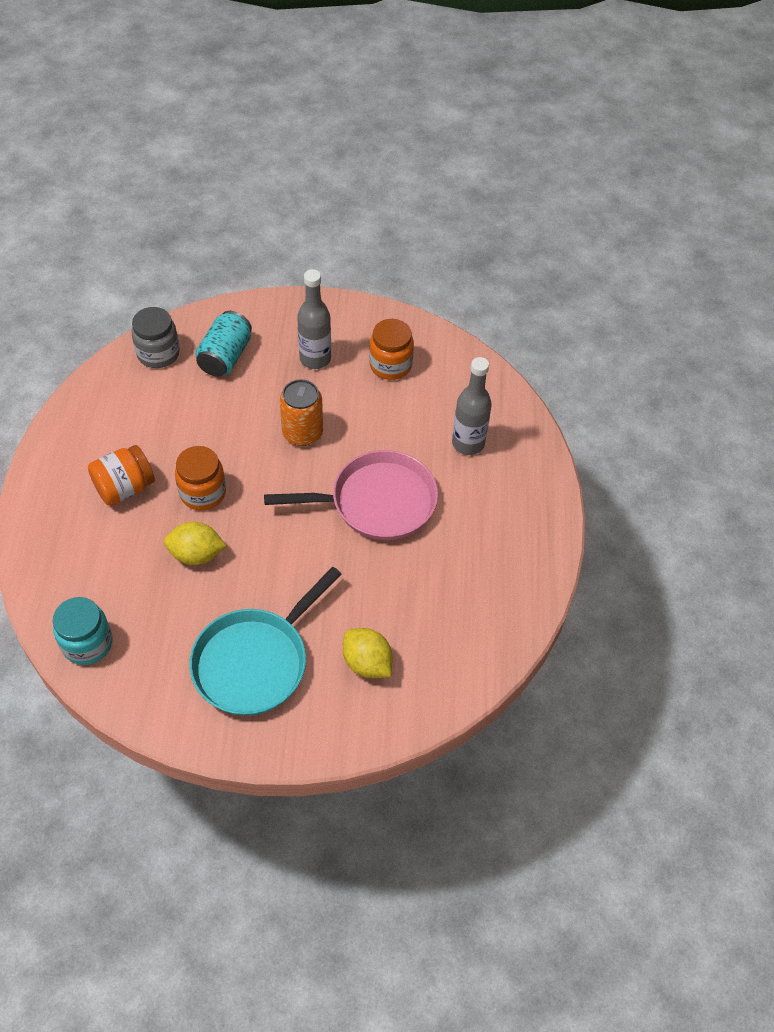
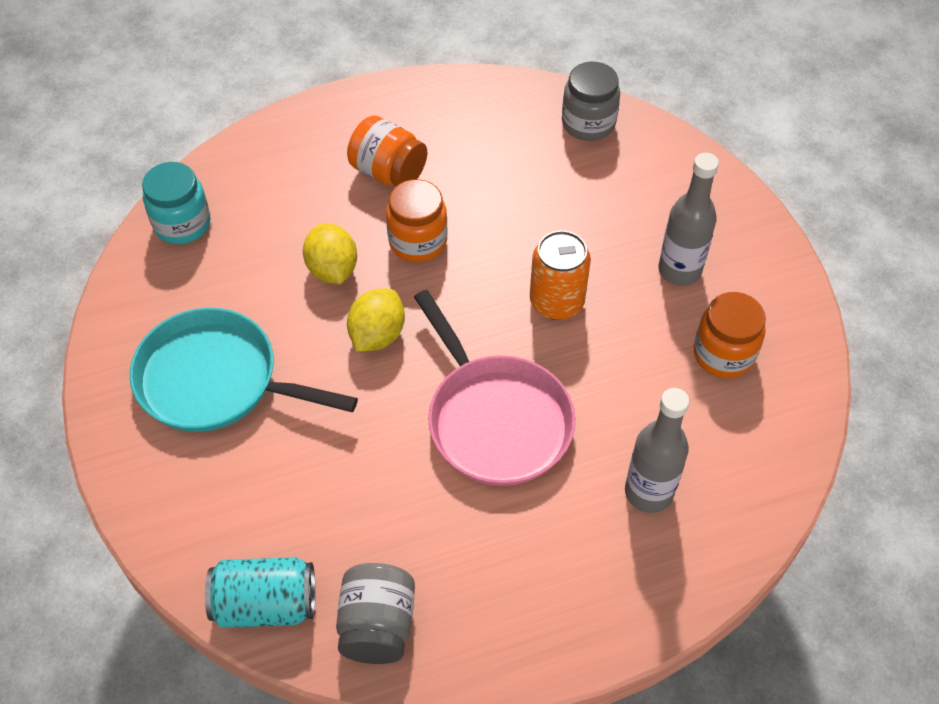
camera: 70 degrees right, 0 degrees up
(225, 357) = (623, 183): turquoise can -> turquoise can (265, 604)
(367, 663) = (256, 495): yellow lemon -> yellow lemon (377, 335)
(496, 620) = (377, 625): none -> grey jar

